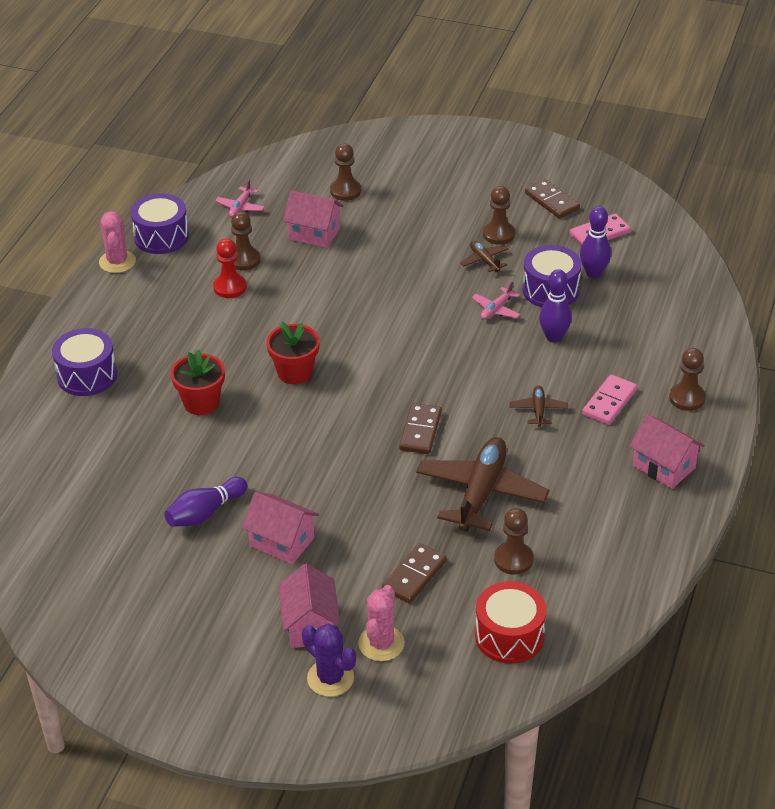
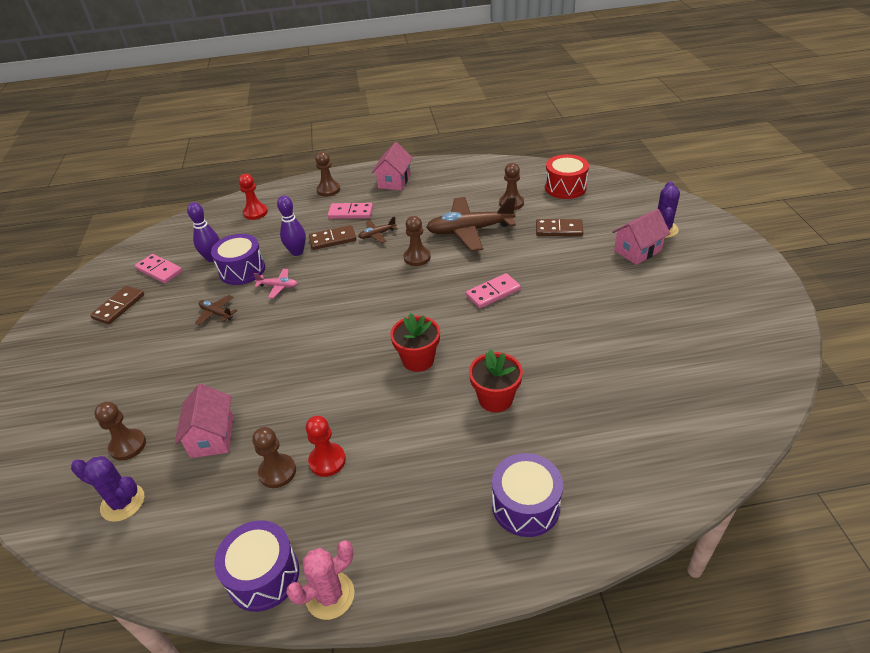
camera: 115 degrees left, 0 degrees up
(205, 513) = (603, 337): purple bowling pin -> none
(240, 207) = (180, 524): pink plane -> none
(282, 542) = (589, 289): pink house -> none
(287, 184) = (123, 503): none -> purple cactus
(345, 463) = (493, 293): none -> pink domino
(381, 643) = (619, 222): pink cactus -> none
(420, 431) = (434, 273): brown domino -> brown domino (333, 239)
(484, 260) = (216, 313): brown plane -> brown plane turned 90 degrees clockwise
(498, 234) = (176, 319): brown pawn -> brown pawn (417, 257)
(675, 322) = (255, 212): none -> red pawn

